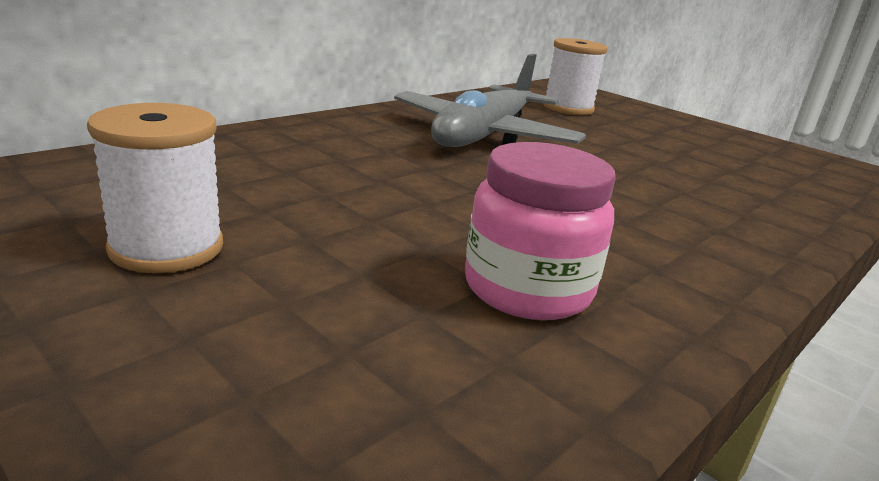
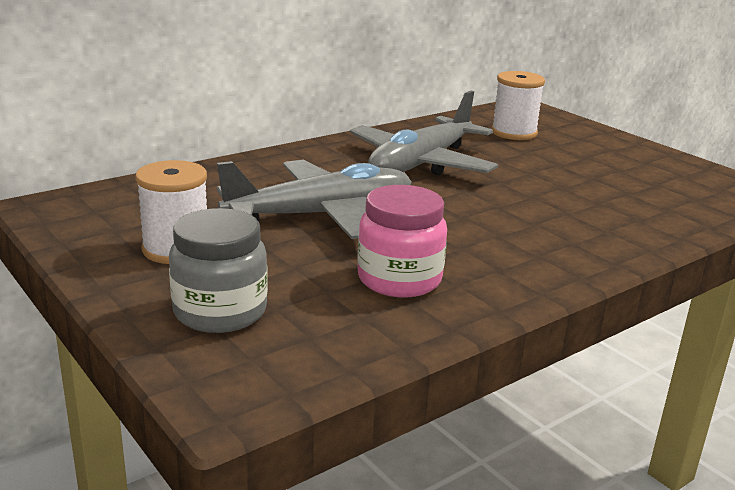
camera: 10 degrees right, 0 degrees up
(247, 363) = (220, 312): none -> grey jar
(383, 195) = (322, 215): none -> grey plane

